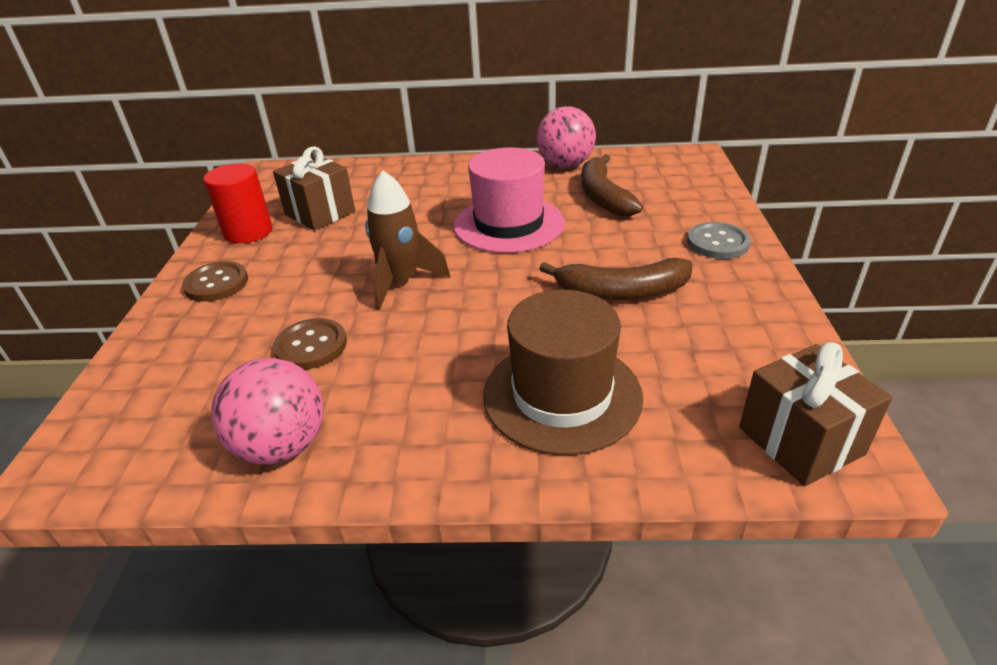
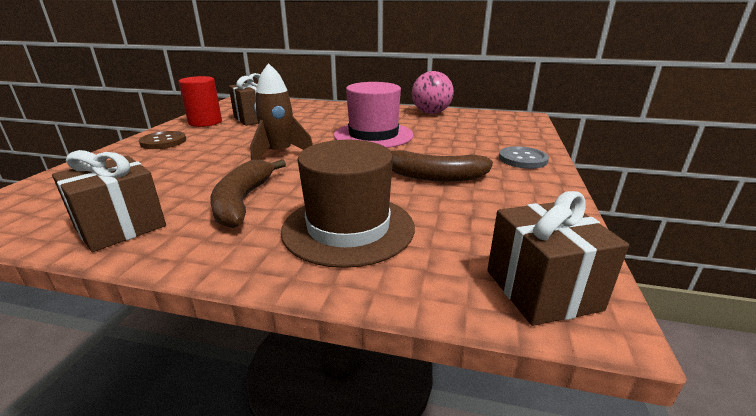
camera: 10 degrees right, 10 degrees down
(282, 446) = (121, 227): pink ball -> brown gift
(311, 346) = (192, 177): brown button -> none
(603, 196) = (448, 129): brown banana -> brown banana (243, 201)

